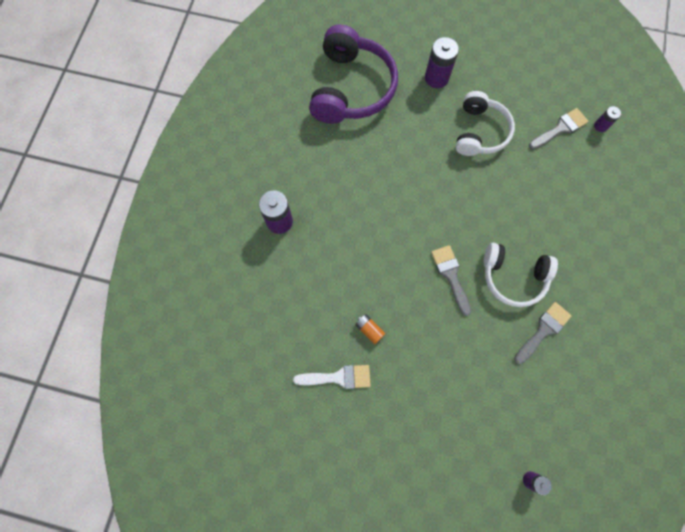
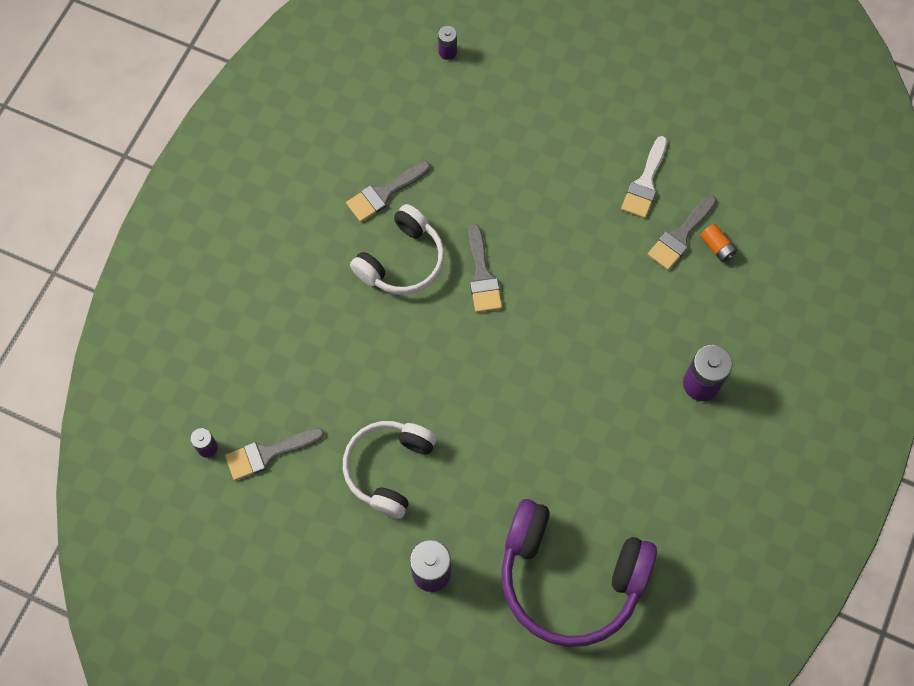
camera: 170 degrees left, 5 degrees down
(305, 334) = (680, 236): none -> grey brush
(338, 377) = (645, 183): white brush -> white brush turned 75 degrees counterclockwise
(351, 88) = (570, 577): purple headphones -> purple headphones turned 90 degrees counterclockwise
(369, 329) = (599, 229): orange battery -> orange battery (717, 247)
(513, 277) = (402, 261): white headphones -> white headphones turned 105 degrees clockwise

